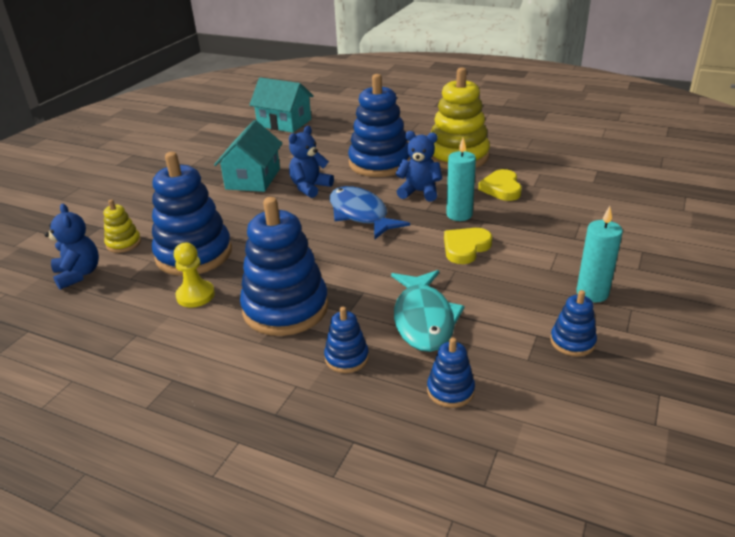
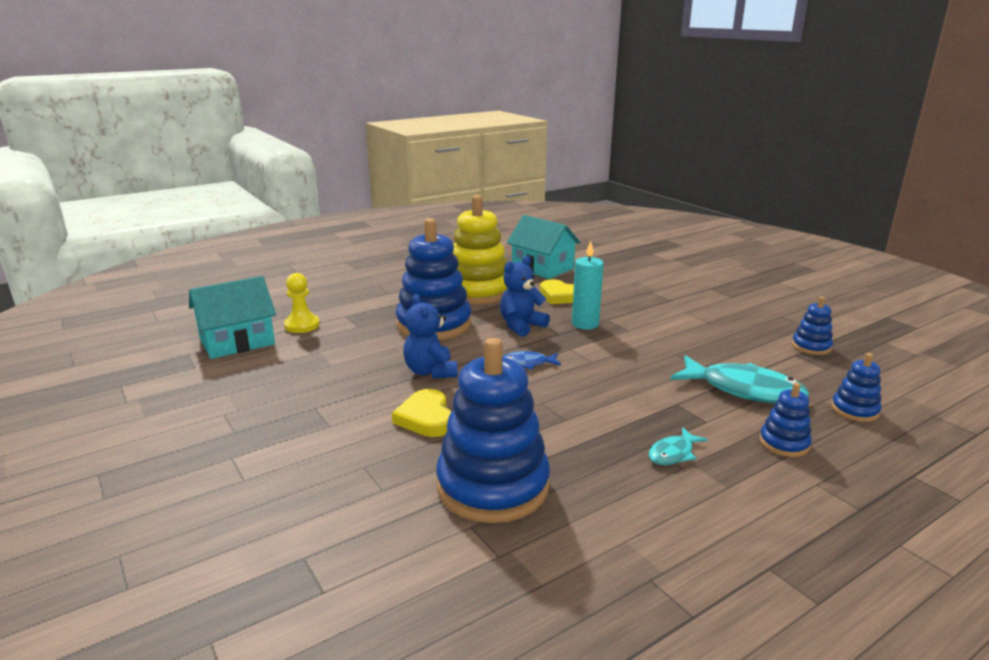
camera: 60 degrees left, 10 degrees down
(78, 274) = (433, 610): blue teddy bear -> none
(123, 243) = (389, 542): yellow stacking toy -> none
(195, 295) = (595, 508): yellow pawn -> yellow pawn (302, 325)
(253, 179) = (353, 398): turquoise house -> turquoise house (542, 268)
(285, 308) = (673, 453): blue stacking toy -> turquoise fish
(360, 214) = (528, 363): blue fish -> blue fish, size x0.49
(465, 248) = (644, 339): yellow heart -> yellow heart (426, 418)
(592, 293) = (752, 320): turquoise candle -> none

